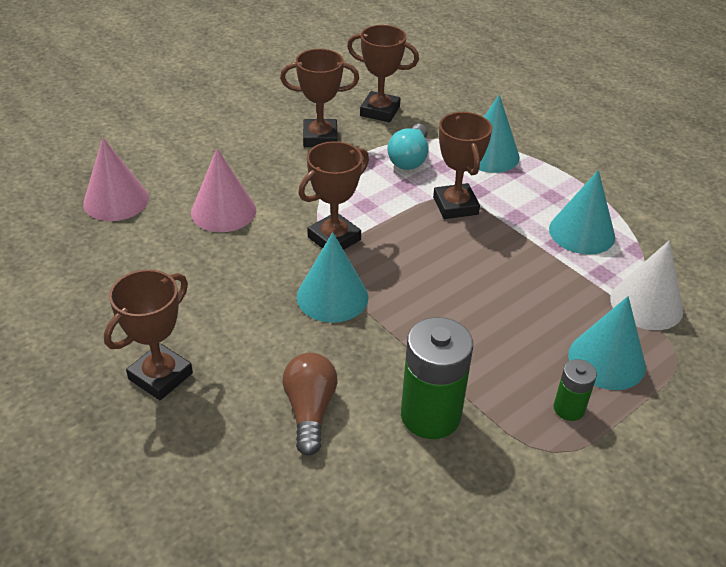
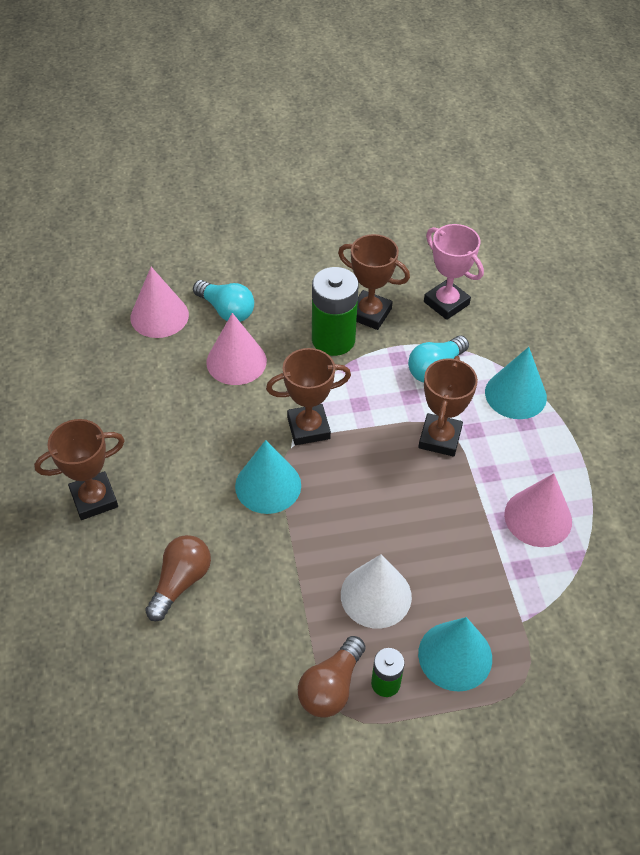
camera: 30 degrees right, 10 degrees up
(182, 175) = (226, 310): none -> turquoise light bulb
(380, 111) = (446, 303): brown trophy -> pink trophy
(430, 415) = (269, 632): green battery -> green battery (333, 340)
(524, 434) = (331, 687): none -> brown light bulb
(581, 232) = (538, 517): turquoise cone -> pink cone
(646, 304) = (538, 619): white cone -> white cone (376, 595)

